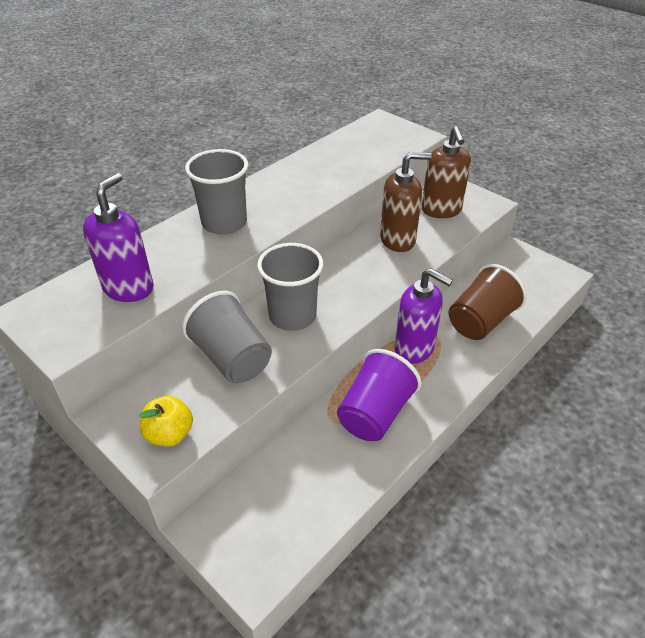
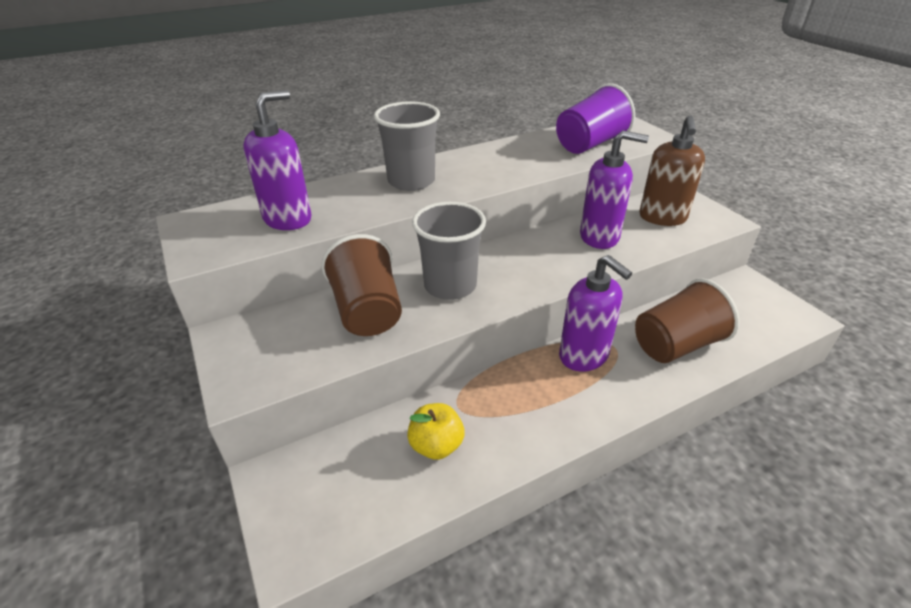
camera: 20 degrees right, 5 degrees down
(170, 434) = (266, 368): yellow apple -> yellow apple (436, 445)
(232, 358) = (367, 311): grey cup -> brown cup
(375, 413) = (509, 412): purple cup -> purple cup (589, 144)
(398, 240) = (599, 237): brown soap dispenser -> purple soap dispenser

